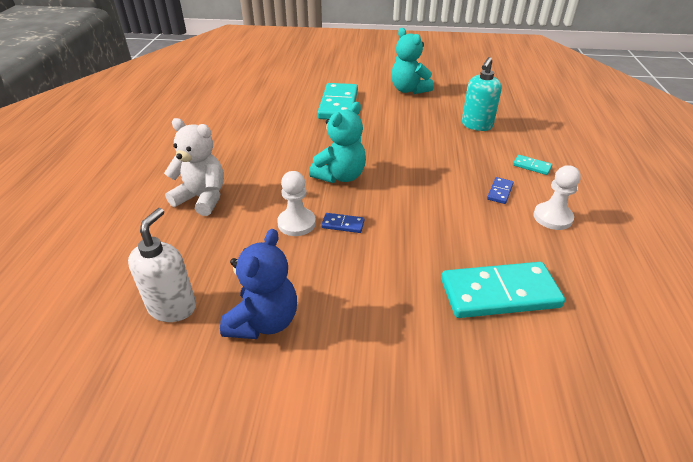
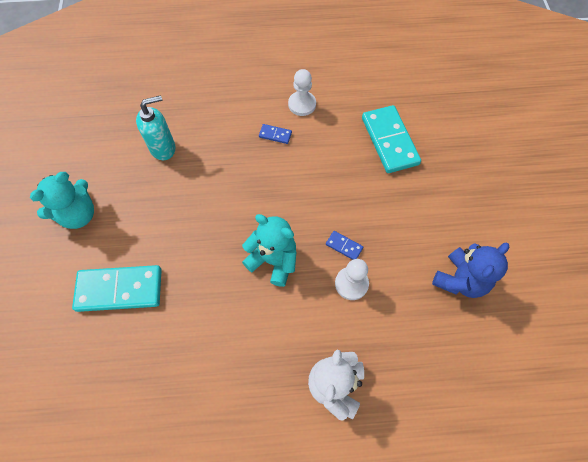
camera: 100 degrees left, 25 degrees up
(173, 307) = (470, 351): white soap dispenser -> none
(264, 321) = (460, 280): blue teddy bear -> blue teddy bear turned 120 degrees clockwise
(343, 224) = (344, 246): blue domino -> blue domino turned 60 degrees counterclockwise
(476, 125) = (163, 148): turquoise soap dispenser -> turquoise soap dispenser turned 45 degrees counterclockwise
(531, 166) = (233, 110): turquoise domino -> none

